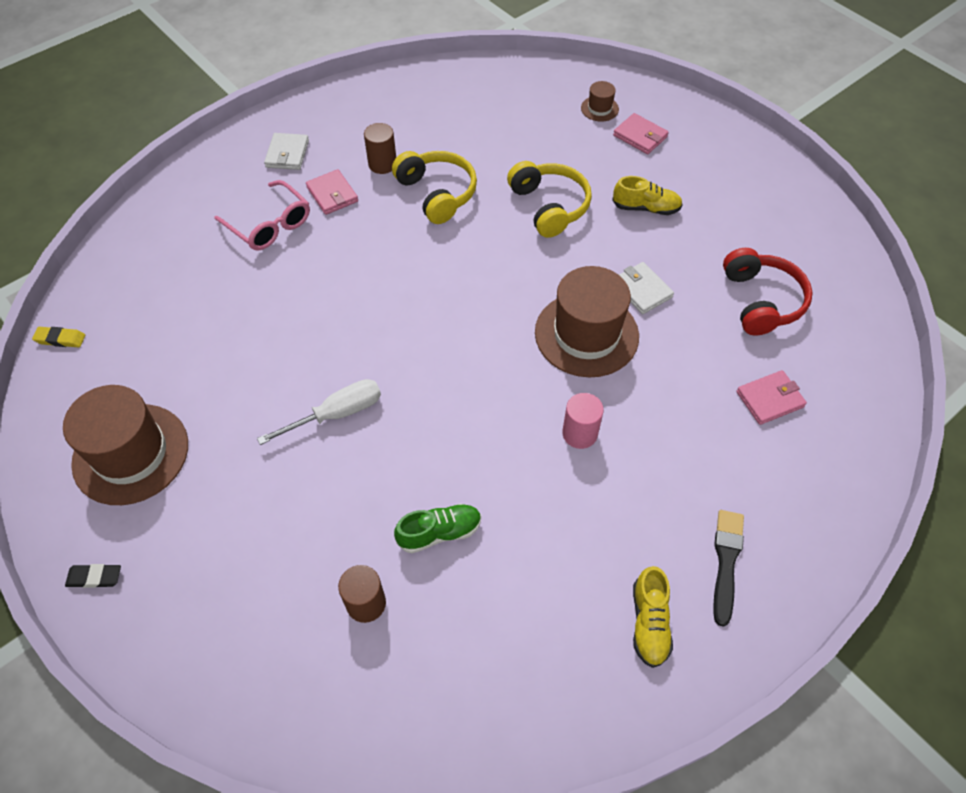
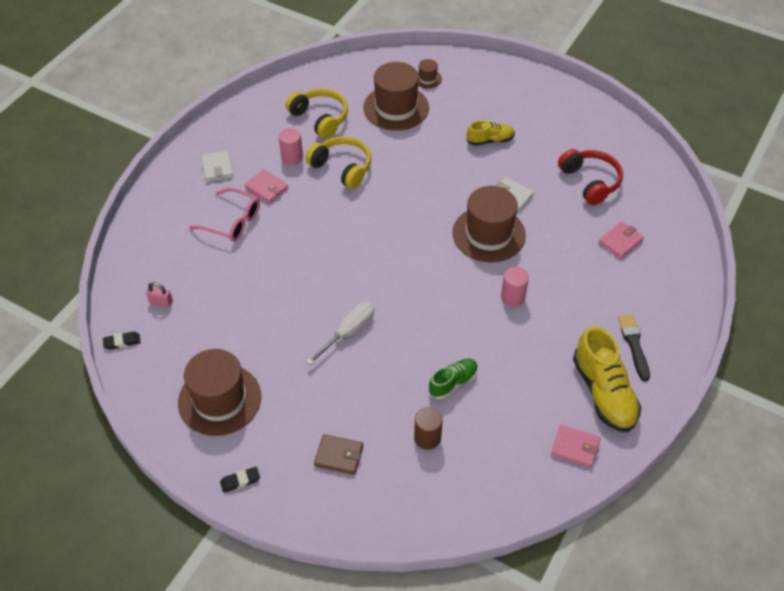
camera: 20 degrees left, 5 degrees down
(60, 339) = (122, 342): yellow eraser -> black eraser
(132, 302) = (161, 302): none -> pink padlock
(236, 587) = (339, 456): none -> brown wallet
(382, 164) = (292, 157): brown cylinder -> pink cylinder
(542, 135) = (396, 107): none -> brown hat
(549, 206) = (425, 156): yellow headphones -> yellow headphones (320, 118)
(640, 136) = (464, 91): pink wallet -> pink wallet (575, 448)
(649, 623) = (603, 393): yellow shoe -> yellow shoe, size x1.75

